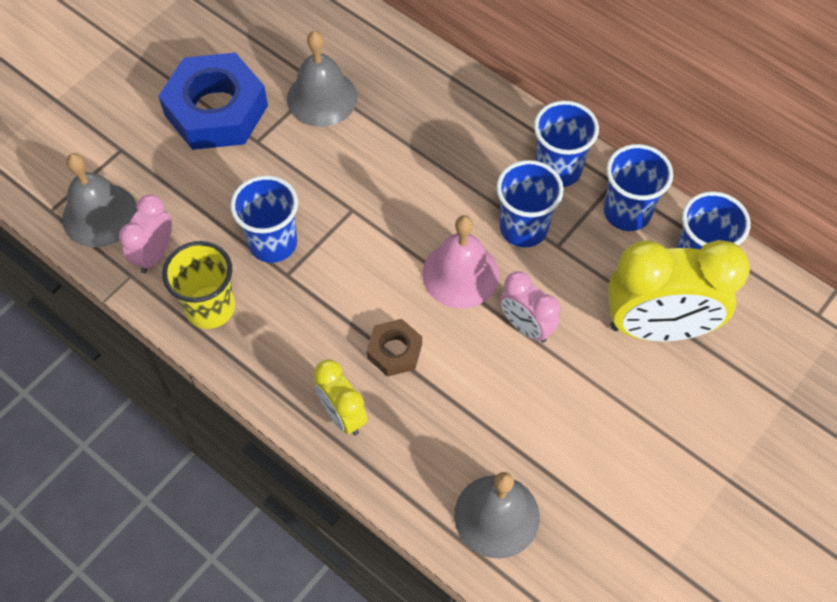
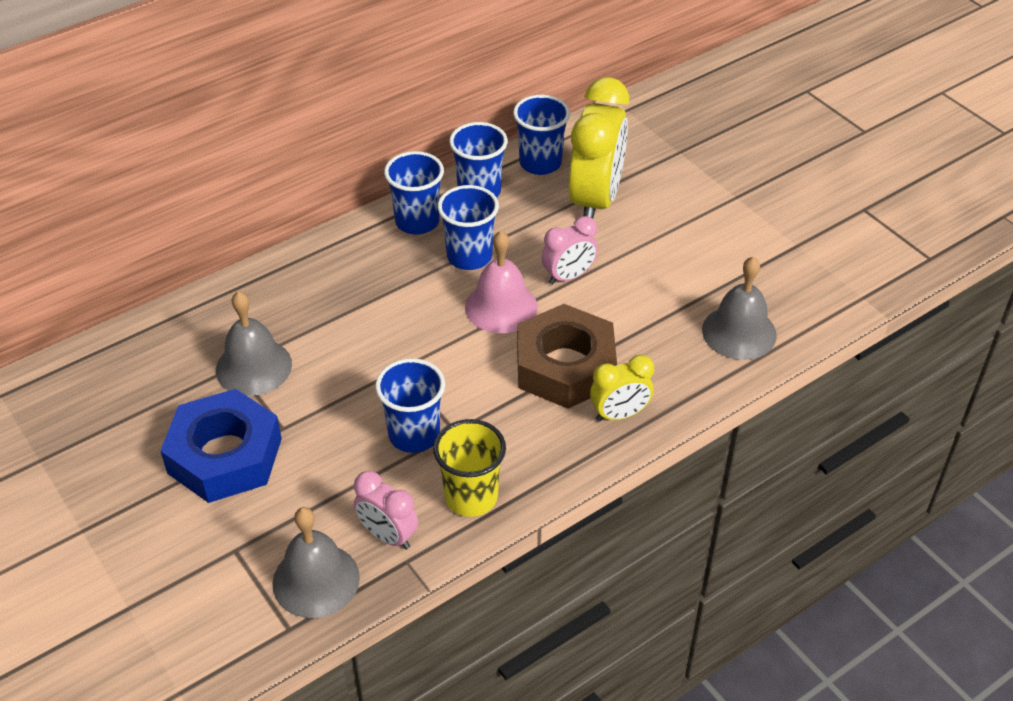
camera: 75 degrees left, 15 degrees down
(394, 351) = (565, 366): brown nut -> brown nut, size x2.02

